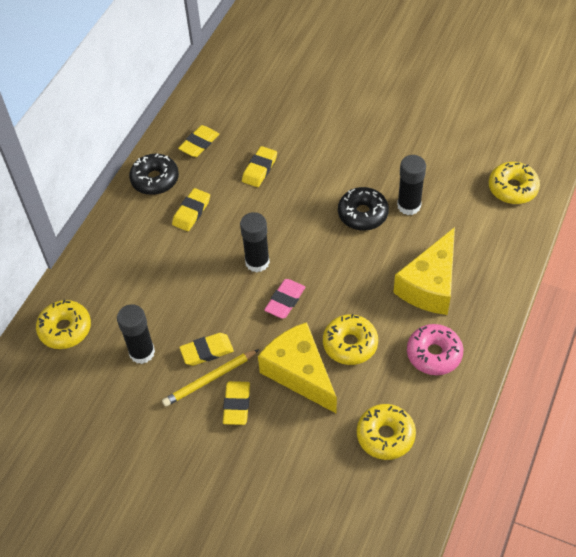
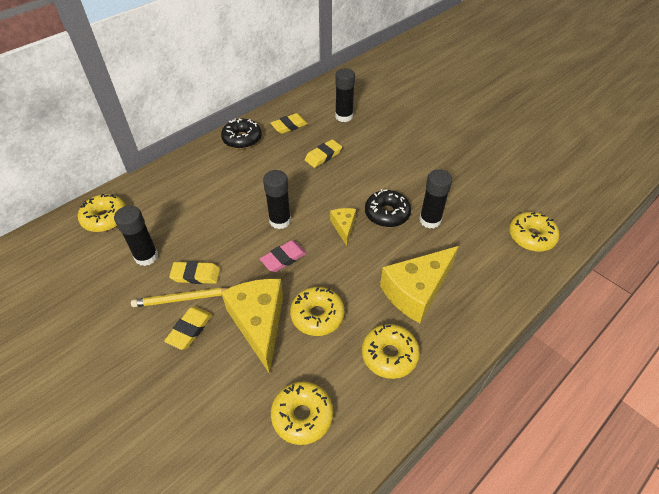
camera: 20 degrees right, 5 degrees down
(191, 212) = (253, 168): yellow eraser -> none
(255, 110) = (344, 116): none -> black glue stick
(327, 245) = (344, 227): none -> yellow cheese
(434, 354) = (389, 355): pink donut -> yellow donut

